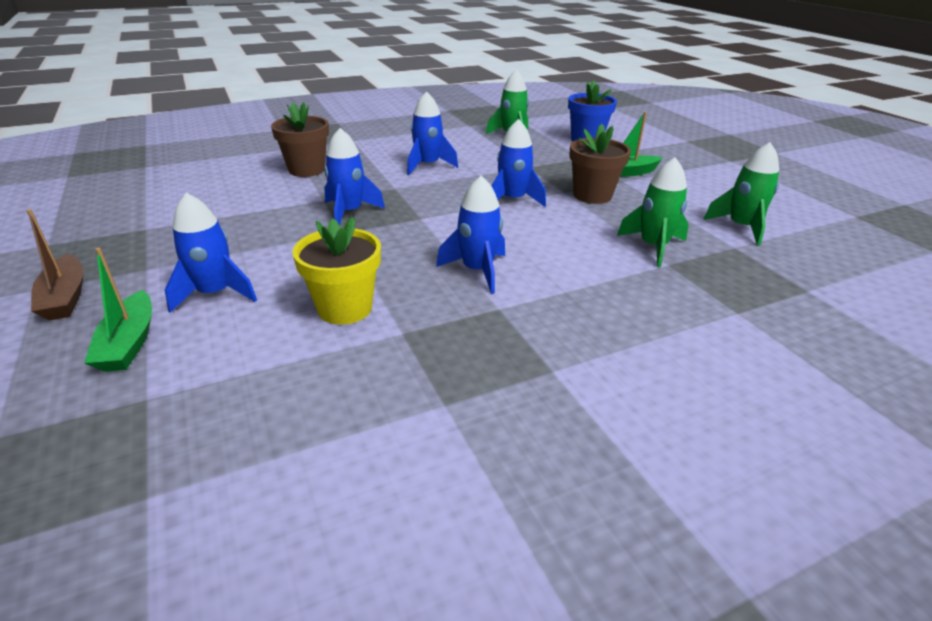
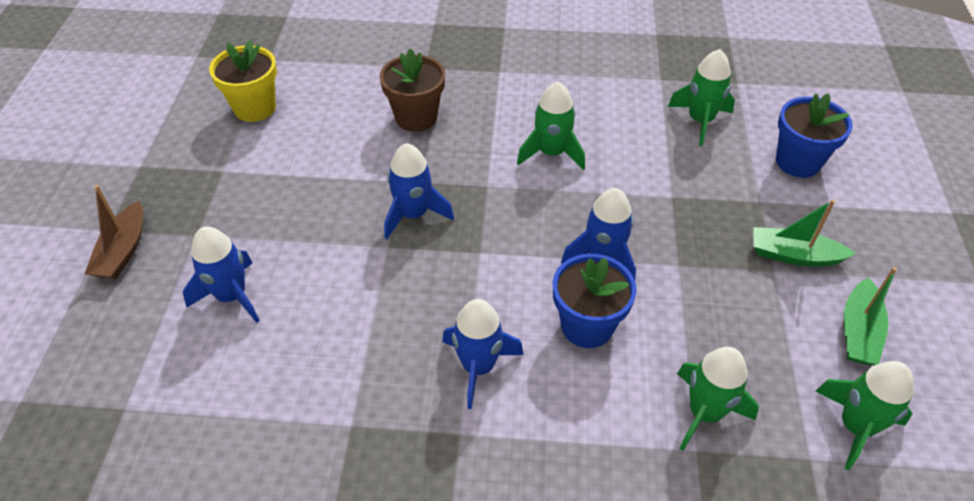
camera: 30 degrees right, 15 degrees up
(129, 343) = (141, 334): green boat -> green boat (858, 332)
(345, 308) = (323, 367): yellow flower pot -> yellow flower pot (255, 108)
(428, 165) = (551, 153): blue rocket -> green rocket
(535, 231) = (587, 326): none -> blue flower pot
(592, 195) = (708, 286): brown flower pot -> none

